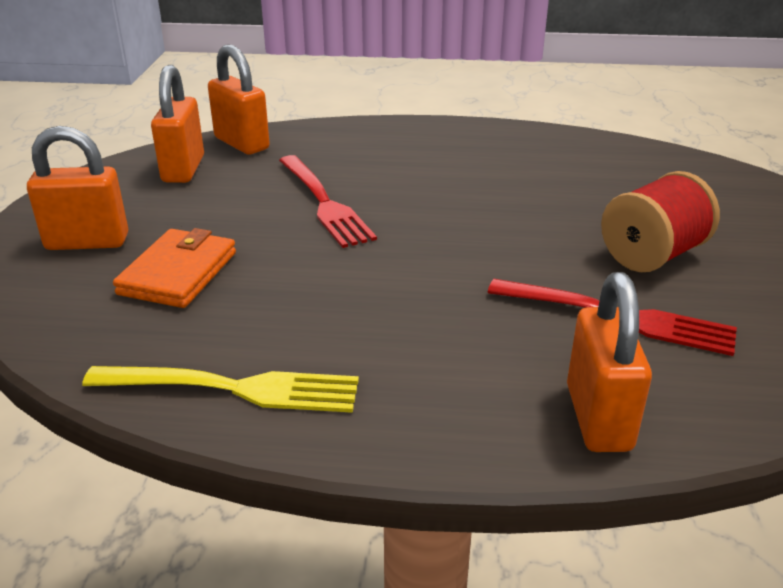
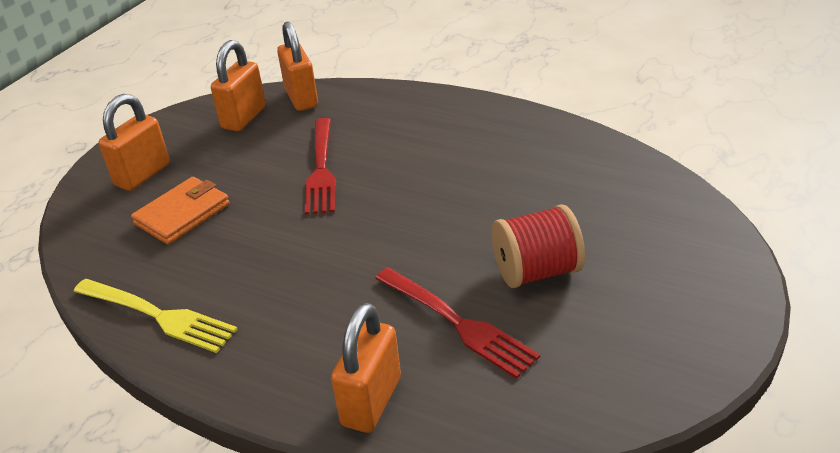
camera: 25 degrees right, 5 degrees up
(87, 242) = (143, 175): orange padlock -> orange padlock turned 75 degrees counterclockwise

